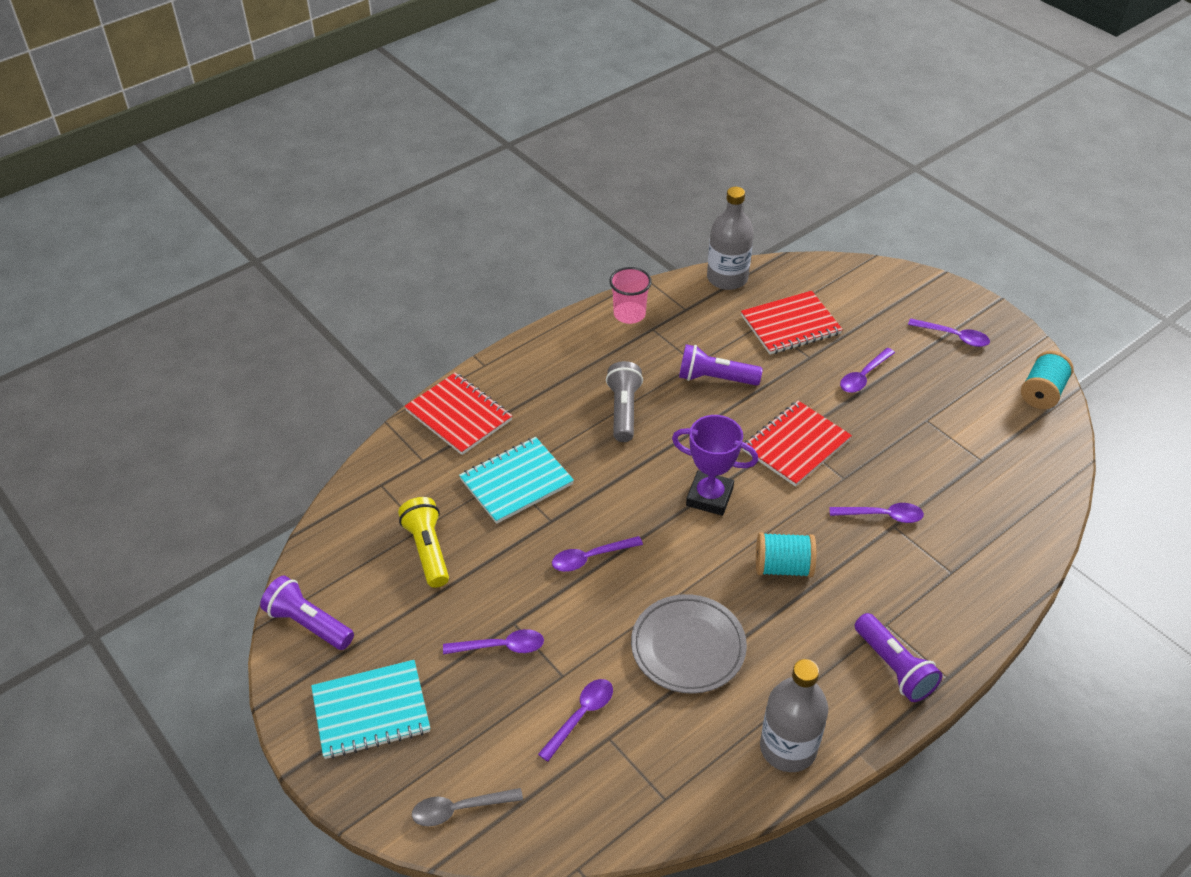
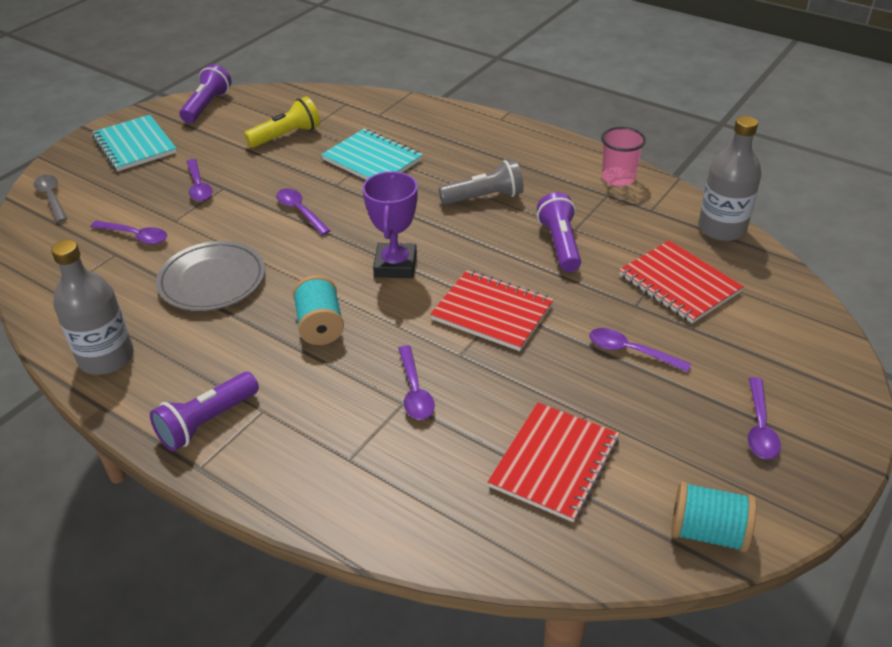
camera: 75 degrees right, 5 degrees down
(458, 415) = (434, 119): red notebook -> red notebook (554, 463)

